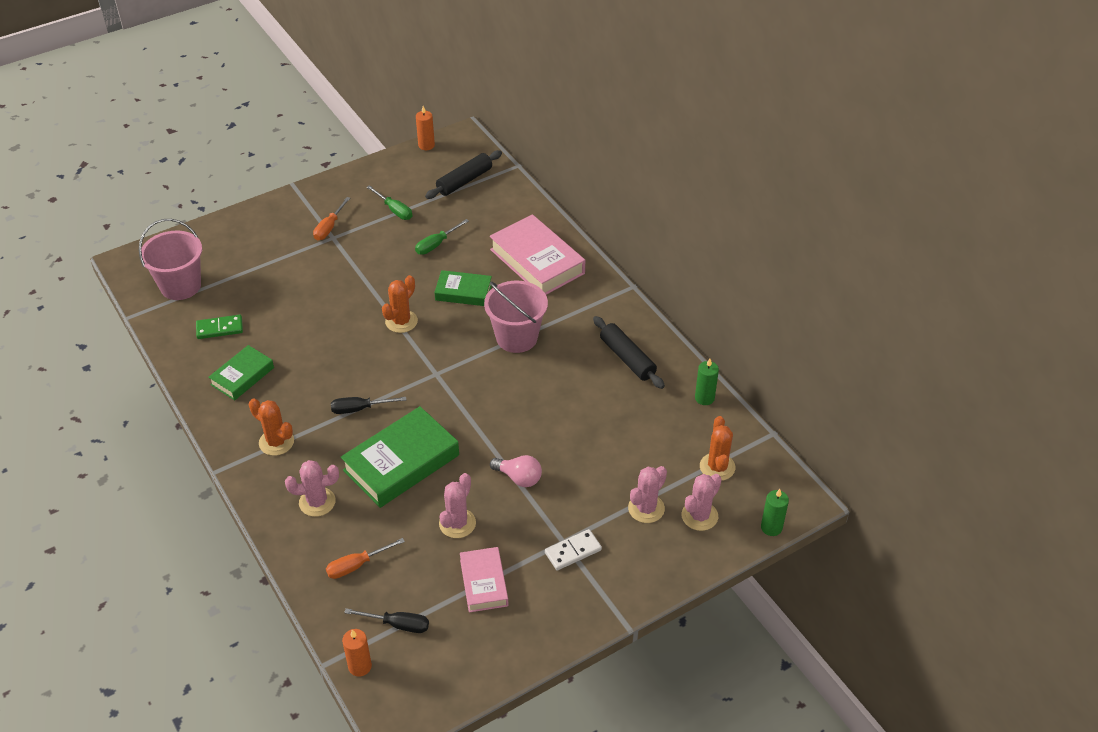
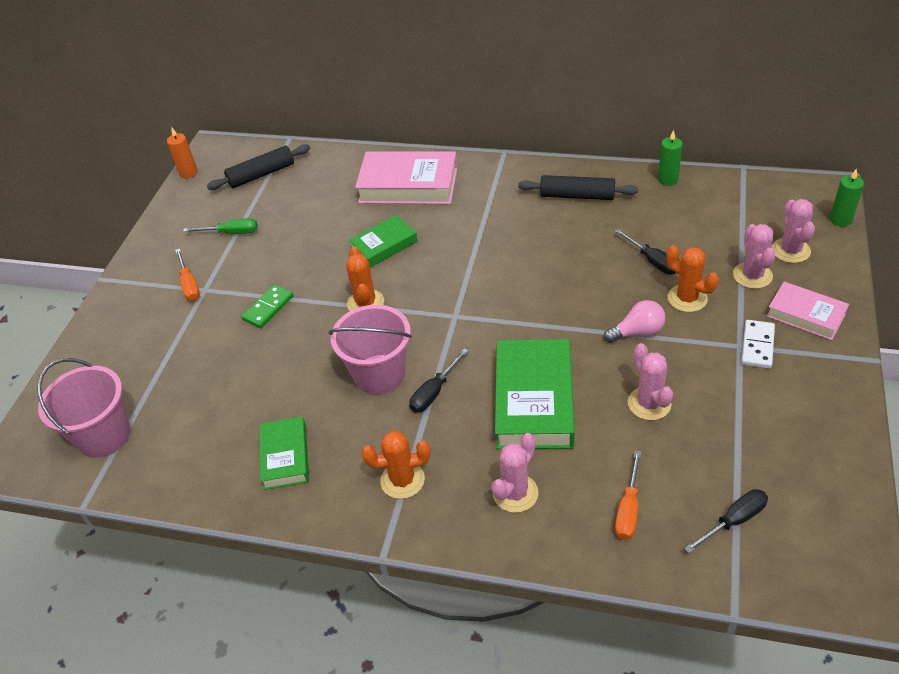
camera: 40 degrees left, 0 degrees up
(219, 328) = (201, 438): green domino -> green domino (268, 308)
(360, 666) = (762, 584): orange candle -> none
(436, 244) = (307, 230): green screwdriver -> none
(464, 181) = (261, 174): black rolling pin -> black rolling pin turned 60 degrees clockwise
(484, 583) = (739, 426): pink book -> pink book (805, 315)
(516, 337) = (476, 243): pink bucket -> pink bucket (379, 374)
(601, 443) = (652, 261): none -> black screwdriver
(717, 467) = (748, 213): orange cactus -> orange cactus (687, 298)

